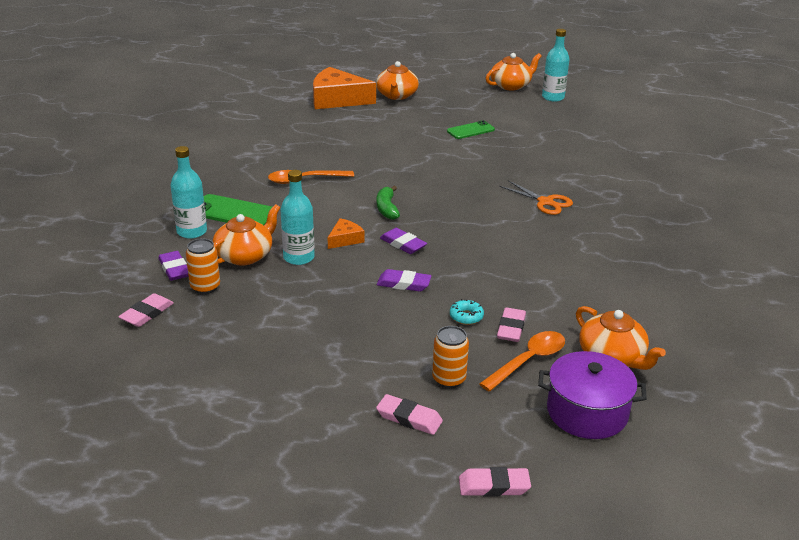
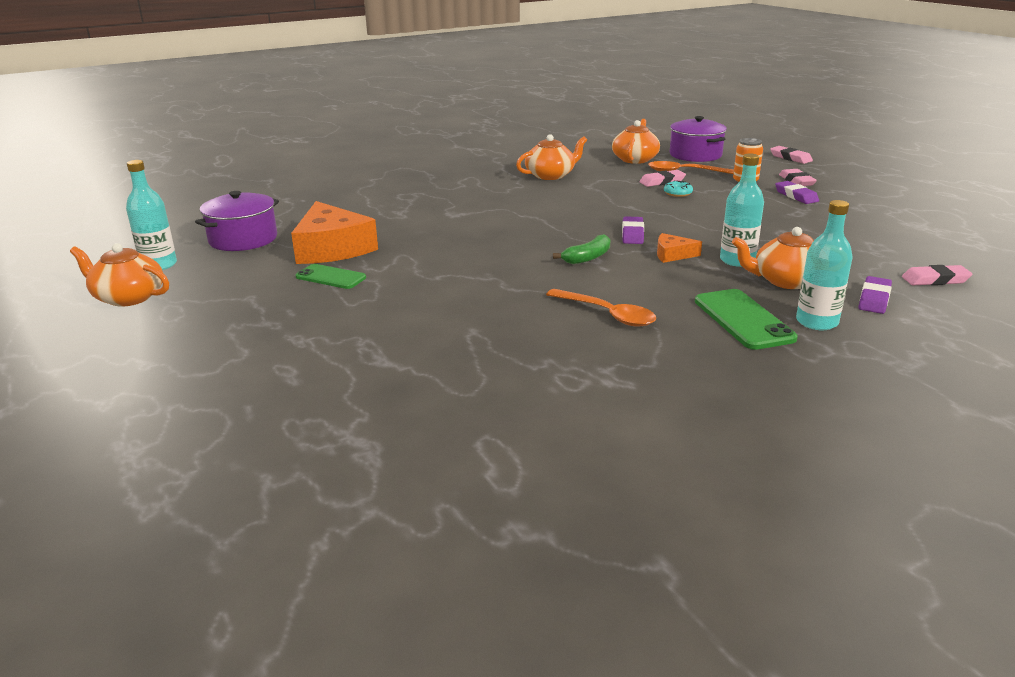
camera: 125 degrees left, 5 degrees down
(205, 287) = (857, 275): orange can -> none
(337, 99) = (319, 399): orange cheese -> orange cheese (332, 248)
(396, 95) = (249, 359): orange teapot -> orange teapot (550, 175)
(404, 284) = (684, 218): purple eraser -> purple eraser (796, 196)
(545, 202) = (461, 210): orange scissors -> none
(572, 123) = (243, 239): none -> purple pot

